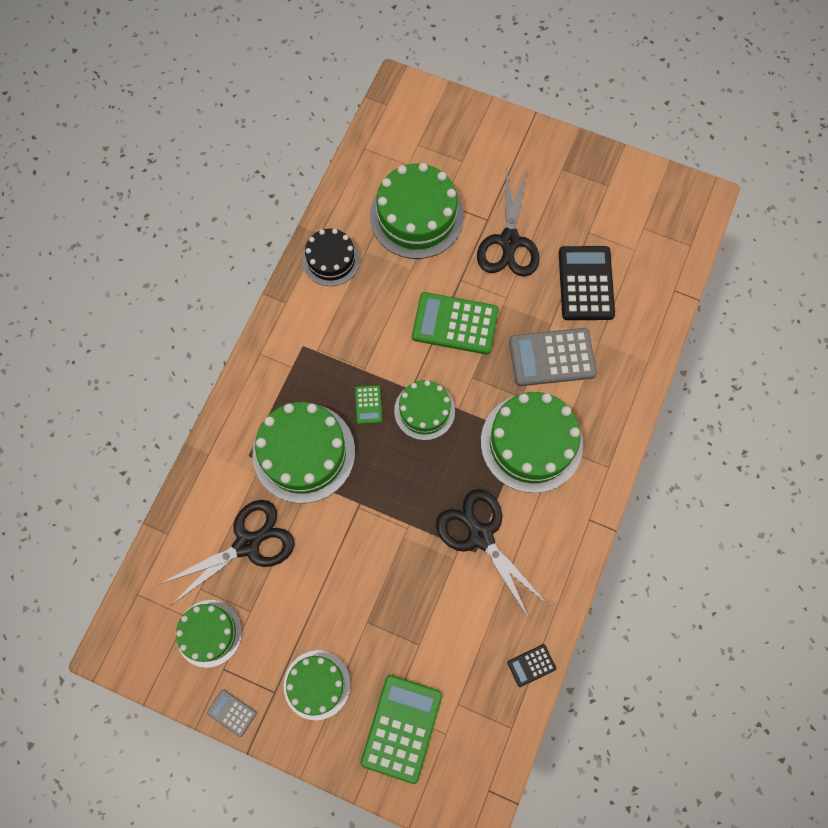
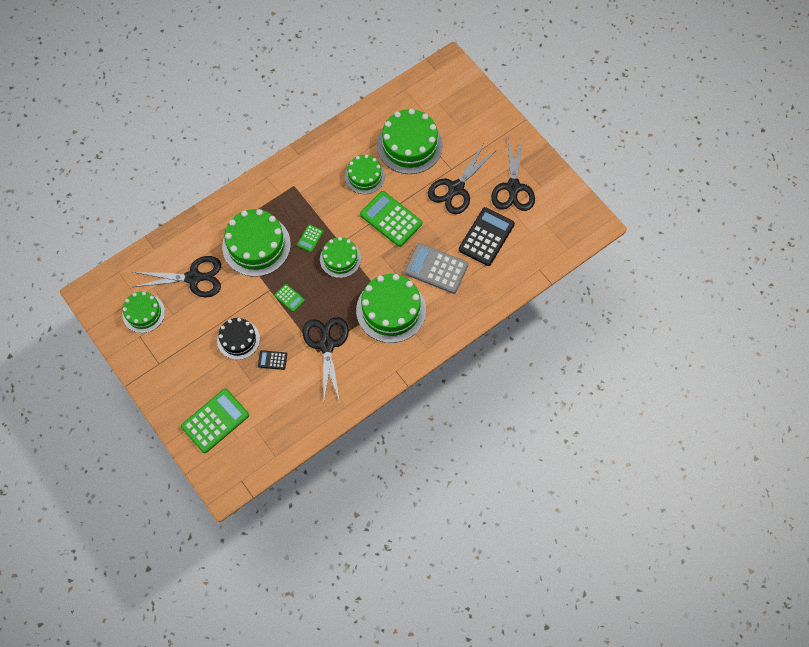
camera: 30 degrees right, 5 degrees down
(232, 712) = (130, 361): grey calculator -> none
(317, 684) = (184, 372): green cake -> green cake (364, 176)
(331, 259) = (342, 145): black cake -> black cake (238, 339)
(392, 499) = (289, 298): none -> green calculator
(531, 665) = (308, 429): black calculator -> black calculator (272, 360)
(576, 204) = (513, 187): none -> black scissors

